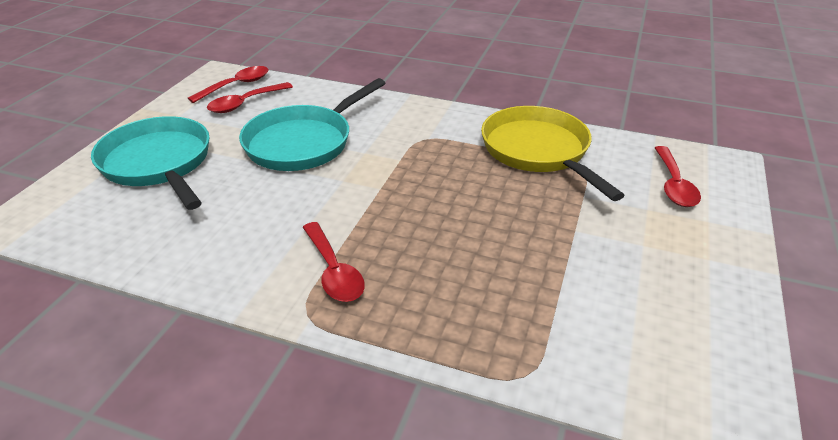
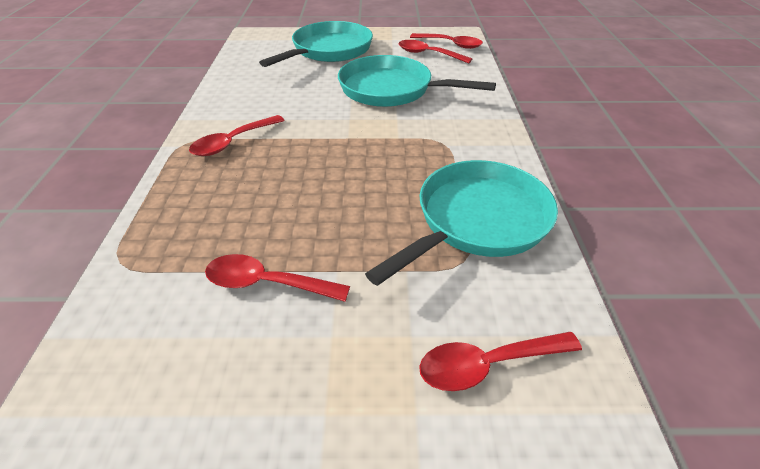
camera: 70 degrees right, 5 degrees up
(538, 151) = (476, 221): yellow pan -> turquoise pan
(581, 271) = (267, 283): none -> red spoon

